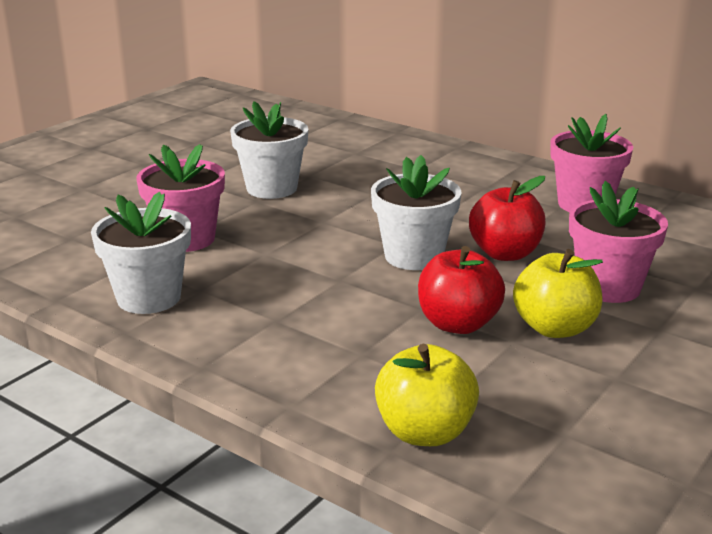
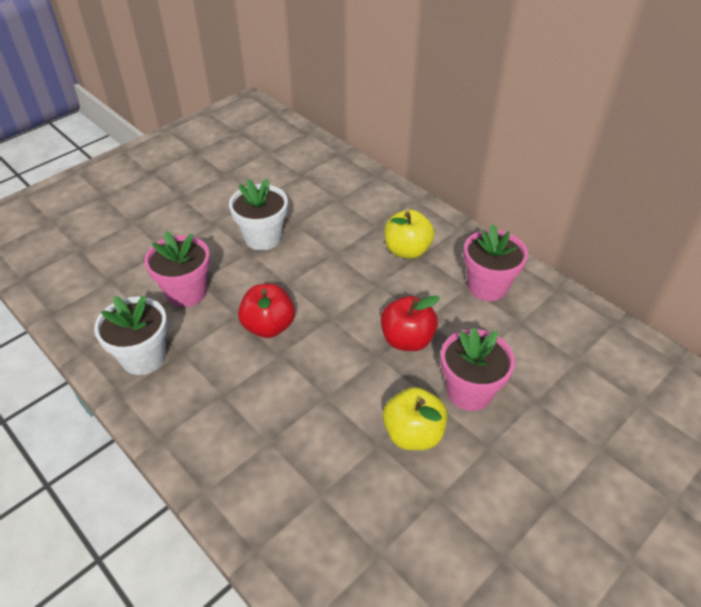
camera: 10 degrees right, 20 degrees up
(413, 256) = (339, 334): white flower pot -> none
(425, 432) = (284, 535): yellow apple -> yellow apple (407, 250)
(458, 324) = (345, 418): red apple -> red apple (268, 326)

